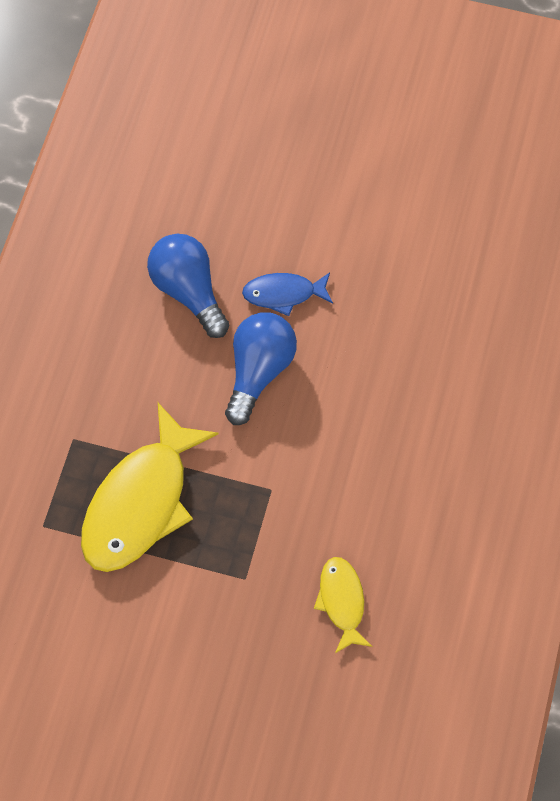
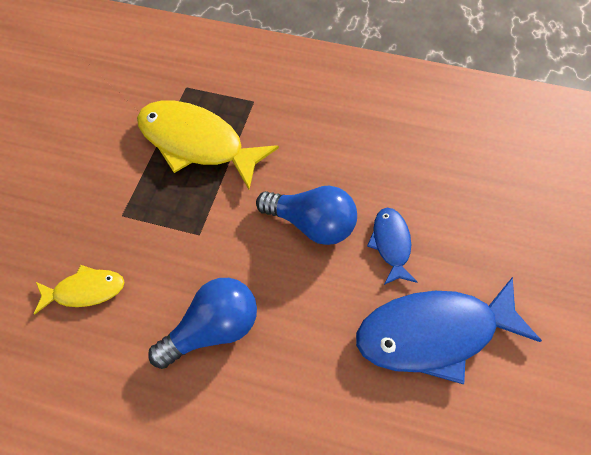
camera: 90 degrees right, 5 degrees down
(188, 291) = (386, 171): blue light bulb -> blue light bulb (213, 329)
(381, 264) = (434, 333): none -> blue fish

